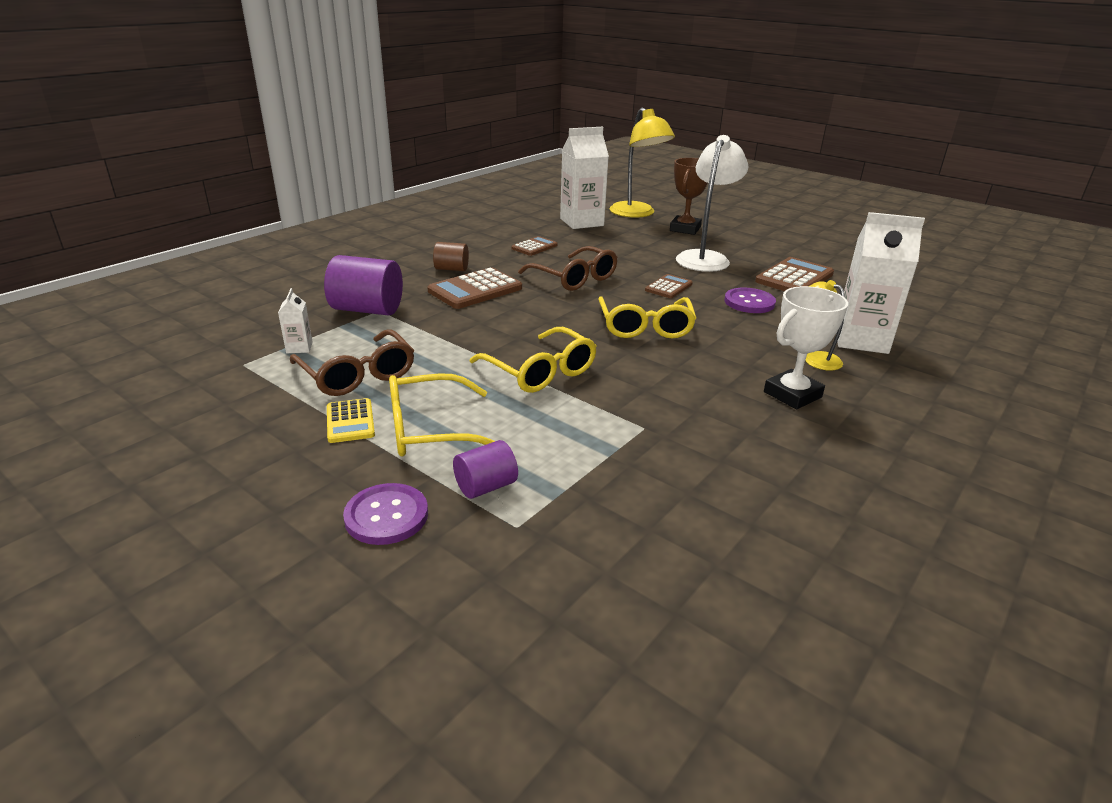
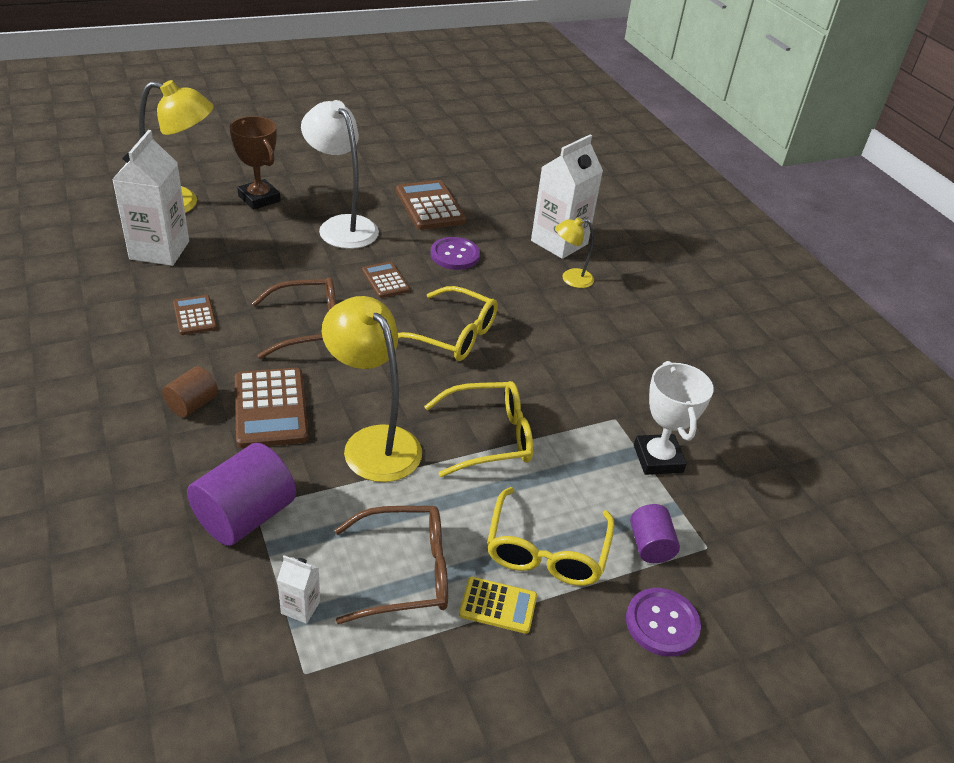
camera: 65 degrees left, 10 degrees up
(480, 329) = (373, 442): none -> yellow lamp
(792, 394) = (614, 321): white trophy -> white trophy (658, 459)

